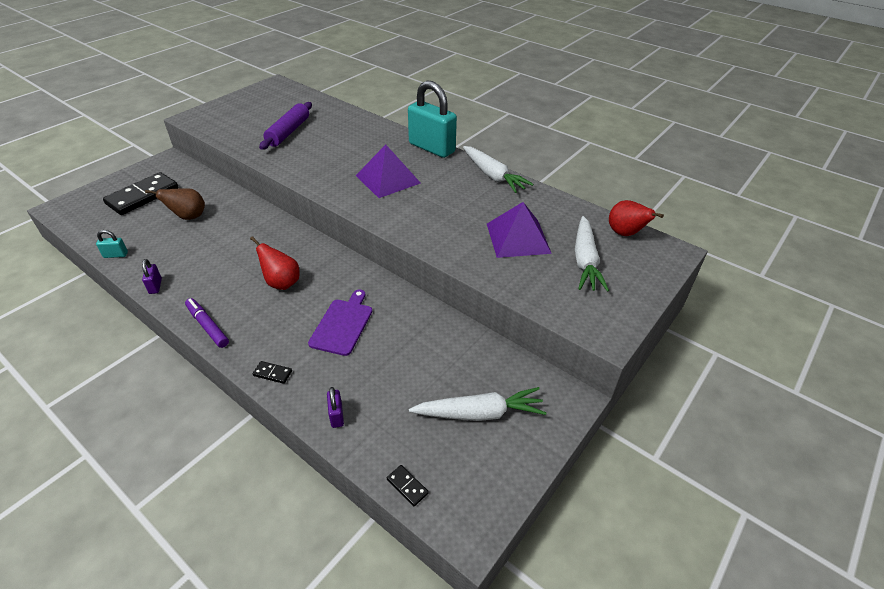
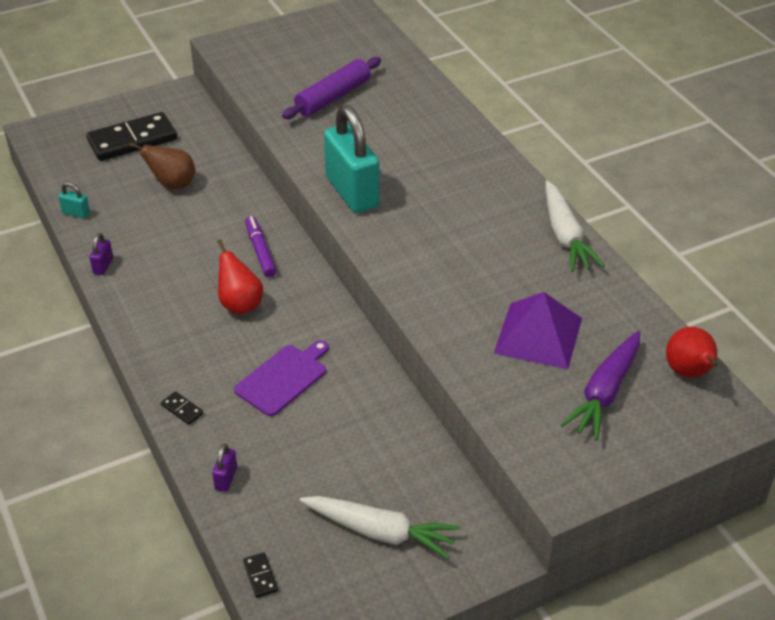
camera: 25 degrees right, 0 degrees up
(208, 326) = (138, 333): purple marker -> purple marker (260, 251)
(387, 179) = (422, 203): purple pyramid -> none
(432, 148) = (508, 170): turquoise padlock -> turquoise padlock (352, 192)
(585, 261) = (604, 392): white carrot -> purple carrot

